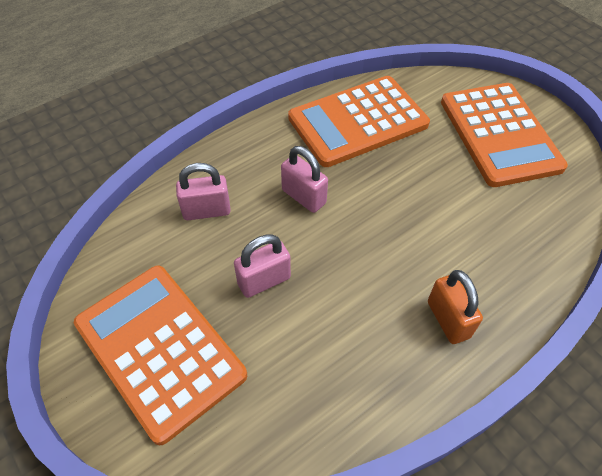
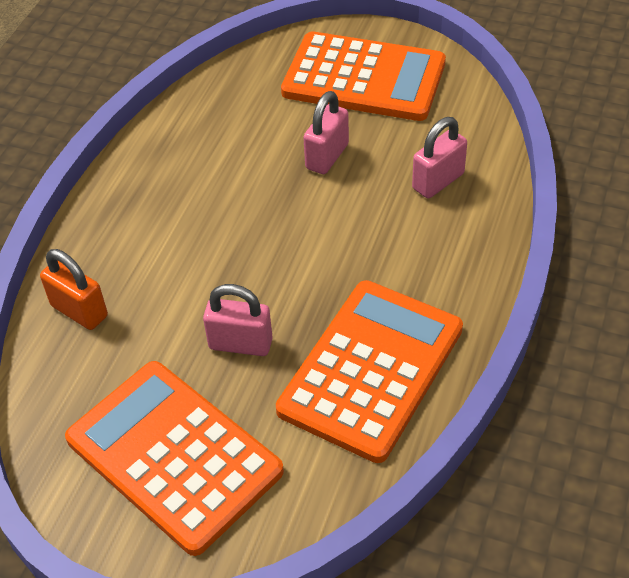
camera: 150 degrees right, 5 degrees down
(303, 197) = (356, 244): pink padlock -> pink padlock (240, 344)
(448, 319) = (141, 209): orange padlock -> orange padlock (79, 311)

